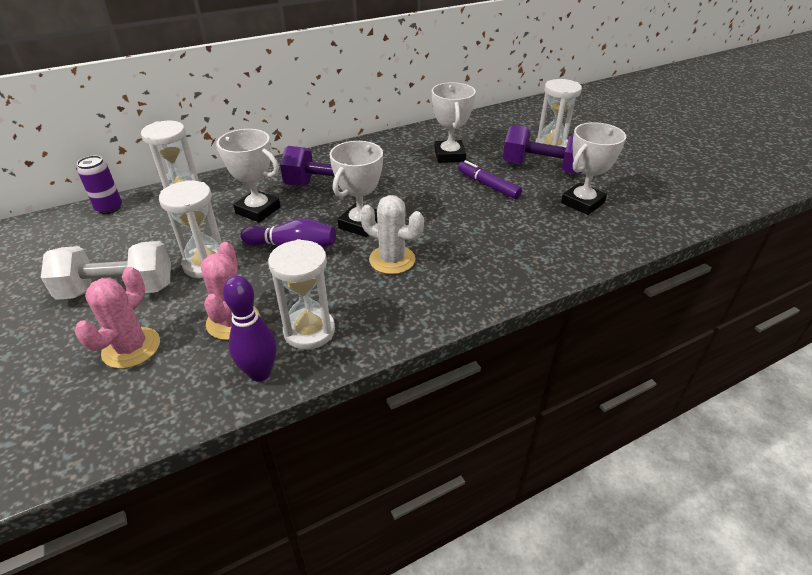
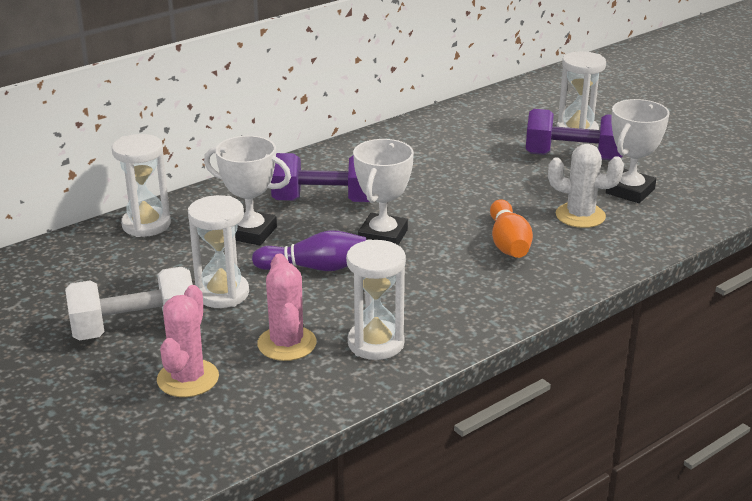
camera: 10 degrees left, 10 degrees down
(109, 208) = (61, 247): purple can -> none
(260, 373) = (342, 384): purple bowling pin -> none
(392, 260) = (435, 269): white cactus -> white cactus (580, 216)
(449, 155) = (457, 151): white trophy -> none
(463, 242) = (508, 243): none -> orange bowling pin
(488, 185) = (516, 181): purple marker -> none

